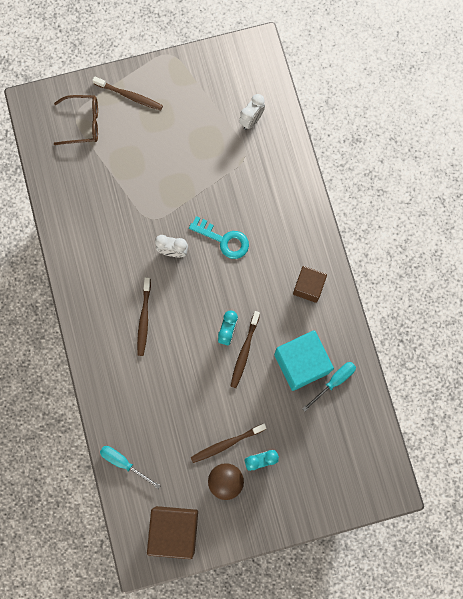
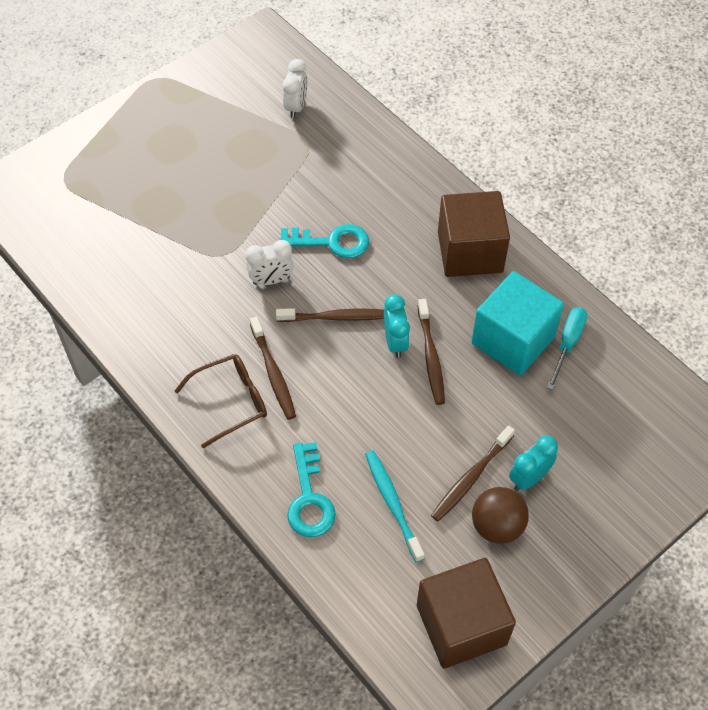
camera: 25 degrees left, 20 degrees down
(82, 123) = (77, 185): brown glasses -> brown glasses (230, 402)
(124, 463) = (339, 566): turquoise screwdriver -> none
(127, 412) = (309, 498): none -> turquoise key
(130, 96) = (126, 136): brown toothbrush -> brown toothbrush (337, 317)
(173, 438) = (392, 503): none -> turquoise toothbrush
(308, 287) = (470, 252): brown cube -> brown cube, size x1.62

